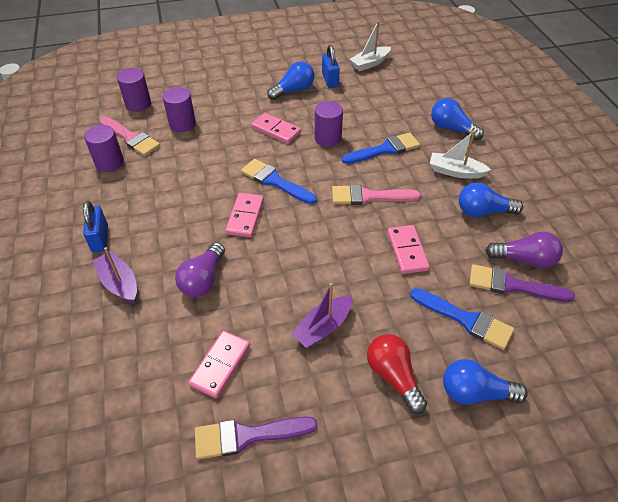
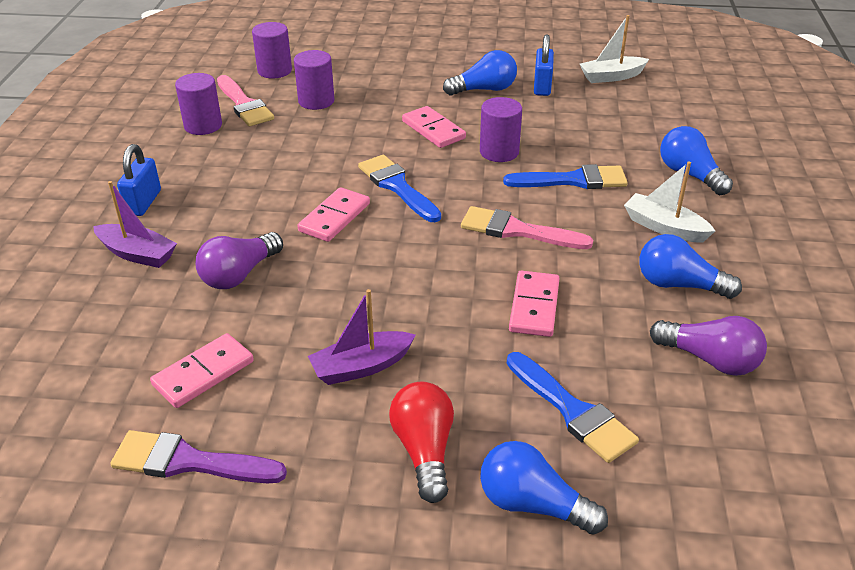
camera: 20 degrees right, 10 degrees down
(119, 283) = (137, 254): purple boat -> purple boat turned 135 degrees clockwise
(512, 285) = (671, 387): purple brush -> none

